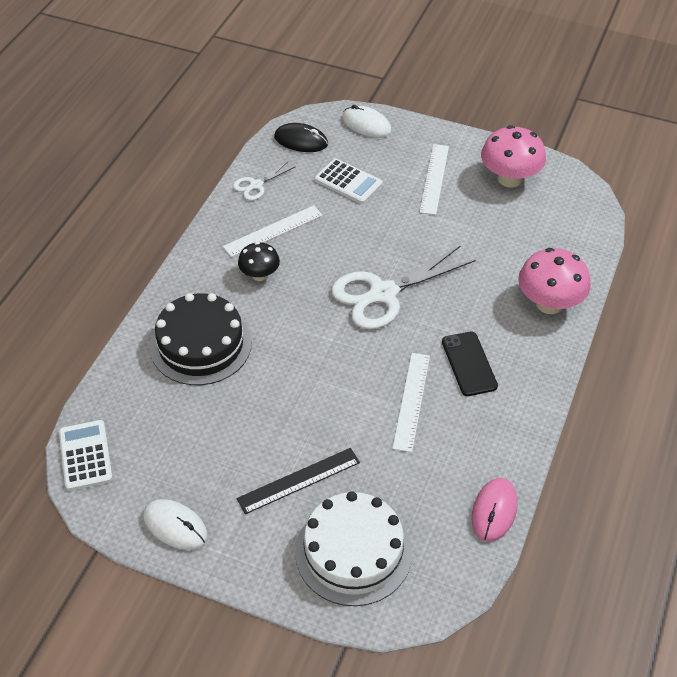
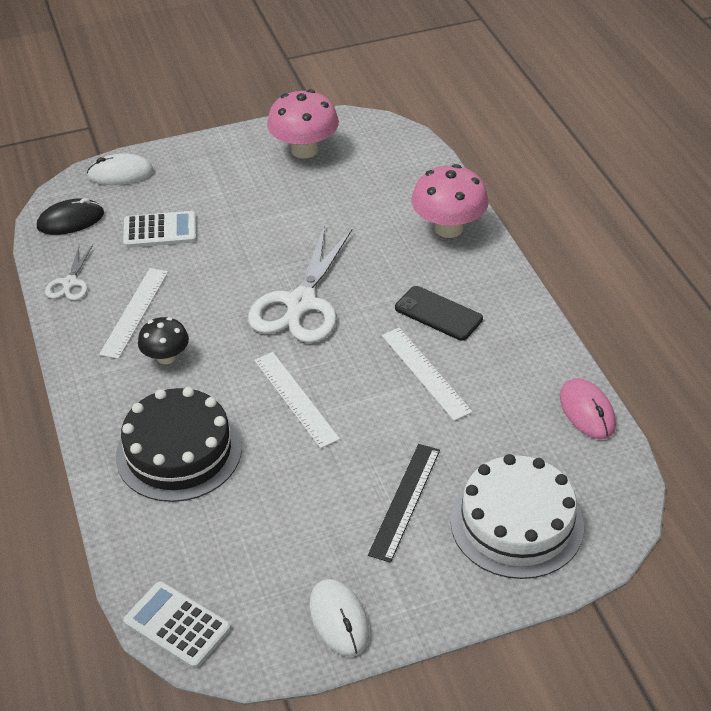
camera: 40 degrees left, 5 degrees down
(175, 526) = (339, 619): white mouse -> white mouse turned 75 degrees clockwise
(434, 179) = (238, 185): white ruler -> white ruler (296, 399)

